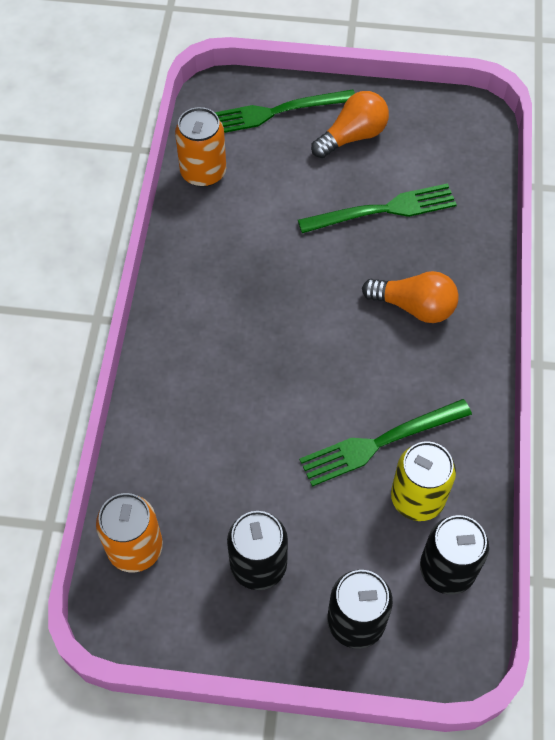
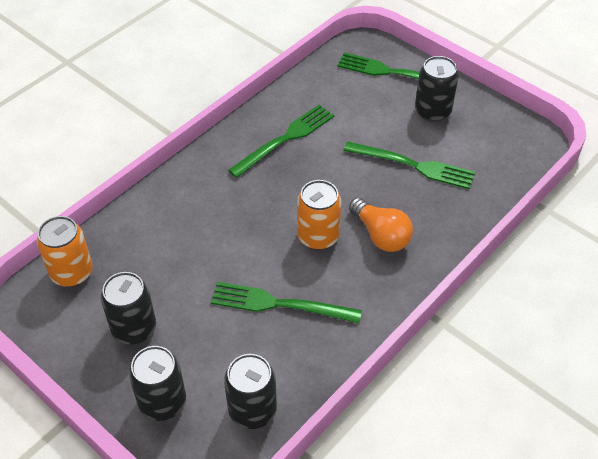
camera: 35 degrees right, 10 degrees down
(203, 172) = (312, 85): orange can -> orange can (318, 236)
(230, 252) = (286, 138): none -> green fork
(352, 136) = (432, 111): orange light bulb -> black can
(417, 498) = (273, 353): yellow can -> none

